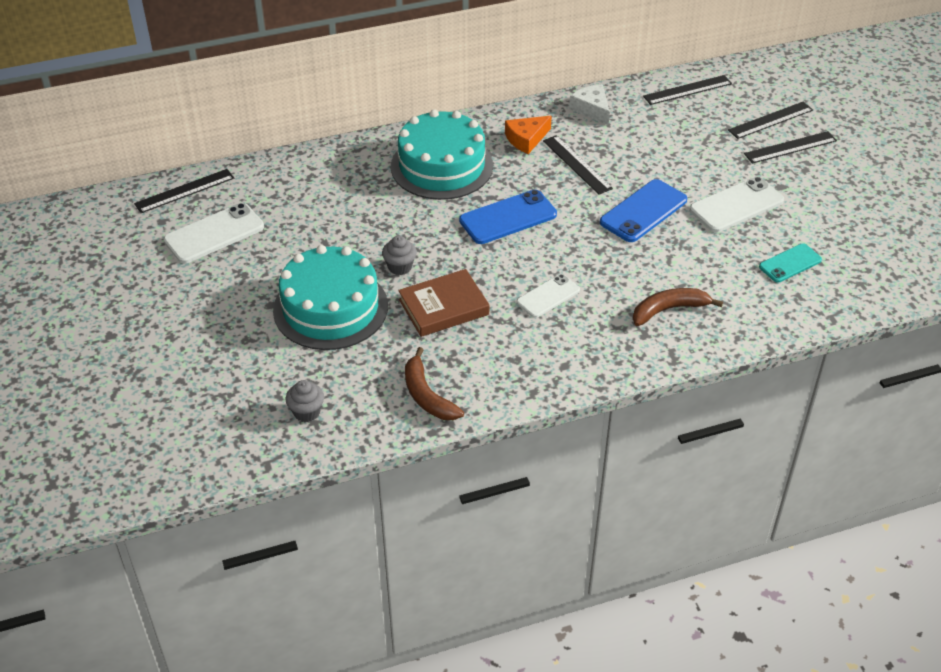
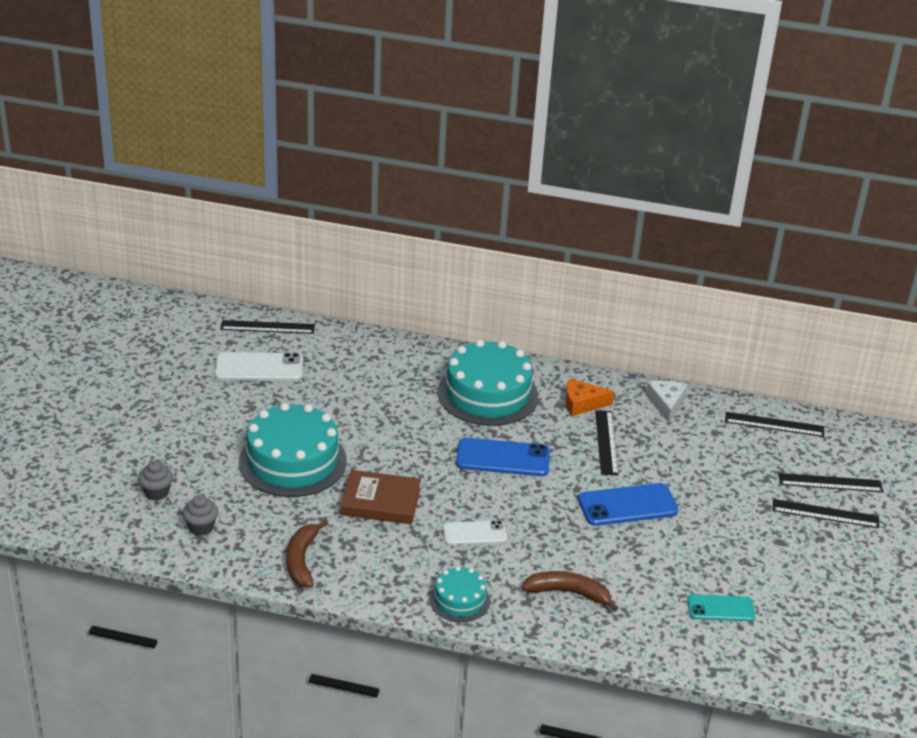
camera: 30 degrees right, 10 degrees down
(400, 267) = (376, 456): grey cupcake -> grey cupcake (156, 492)
(591, 361) = (459, 600): none -> turquoise cake
(736, 205) = (720, 538): white phone -> none

